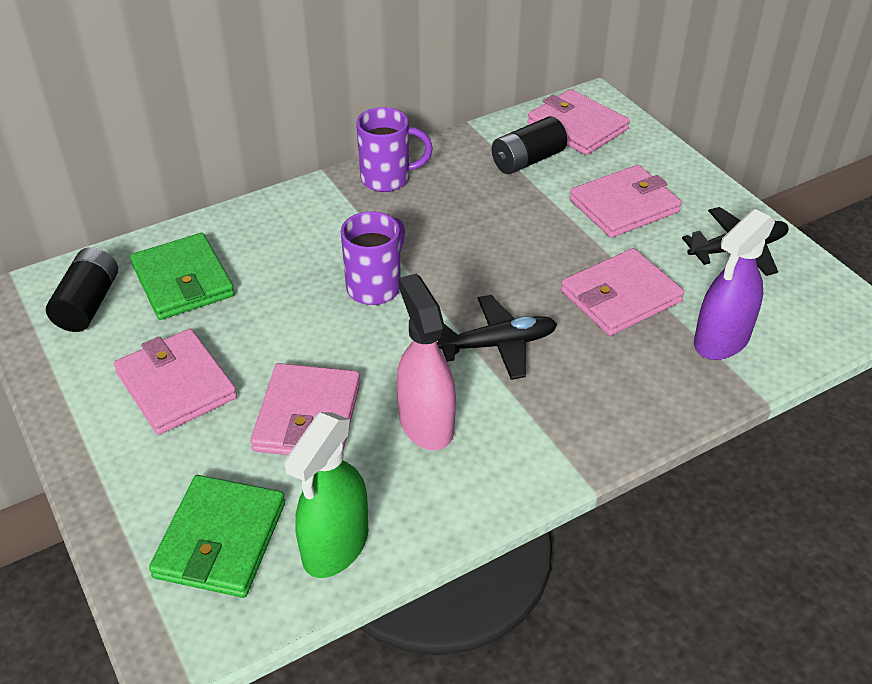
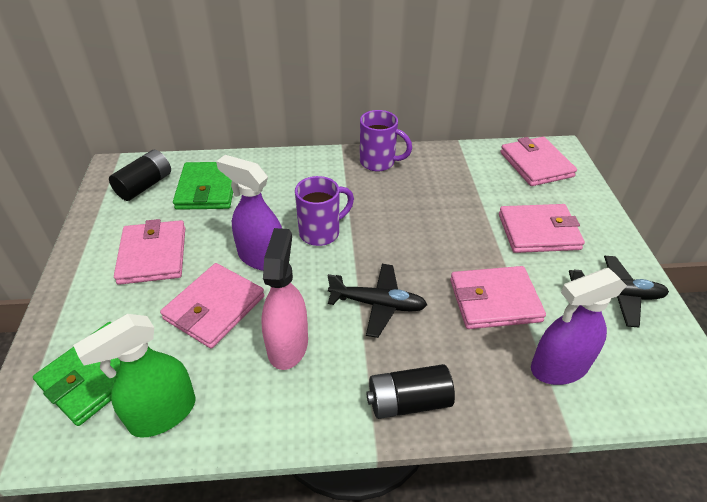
camera: 25 degrees right, 0 degrees up
(322, 340) = (261, 257): none -> purple spray bottle
(527, 160) = (484, 178): black battery -> black battery (408, 401)

